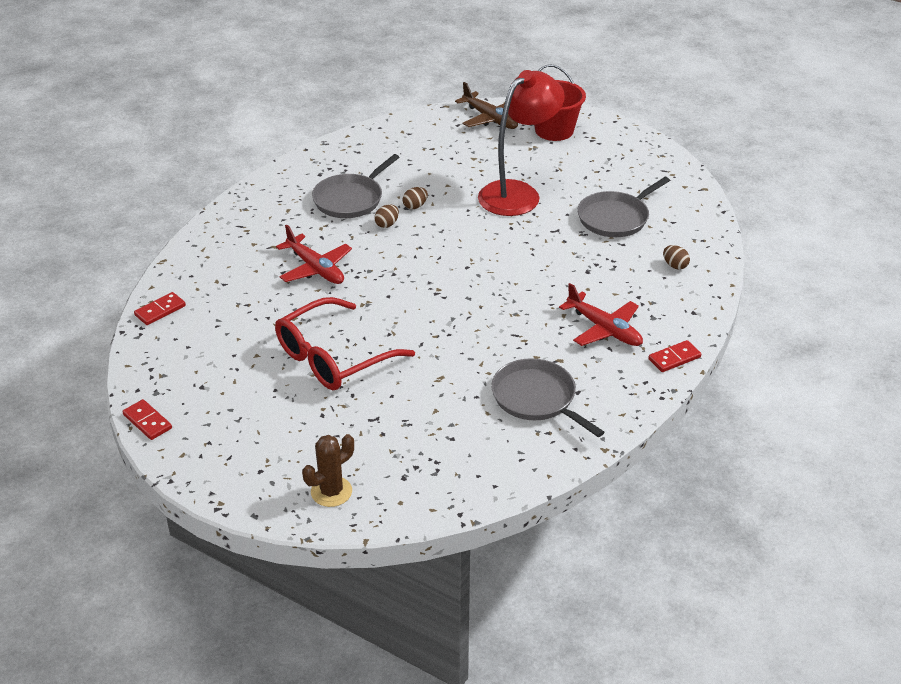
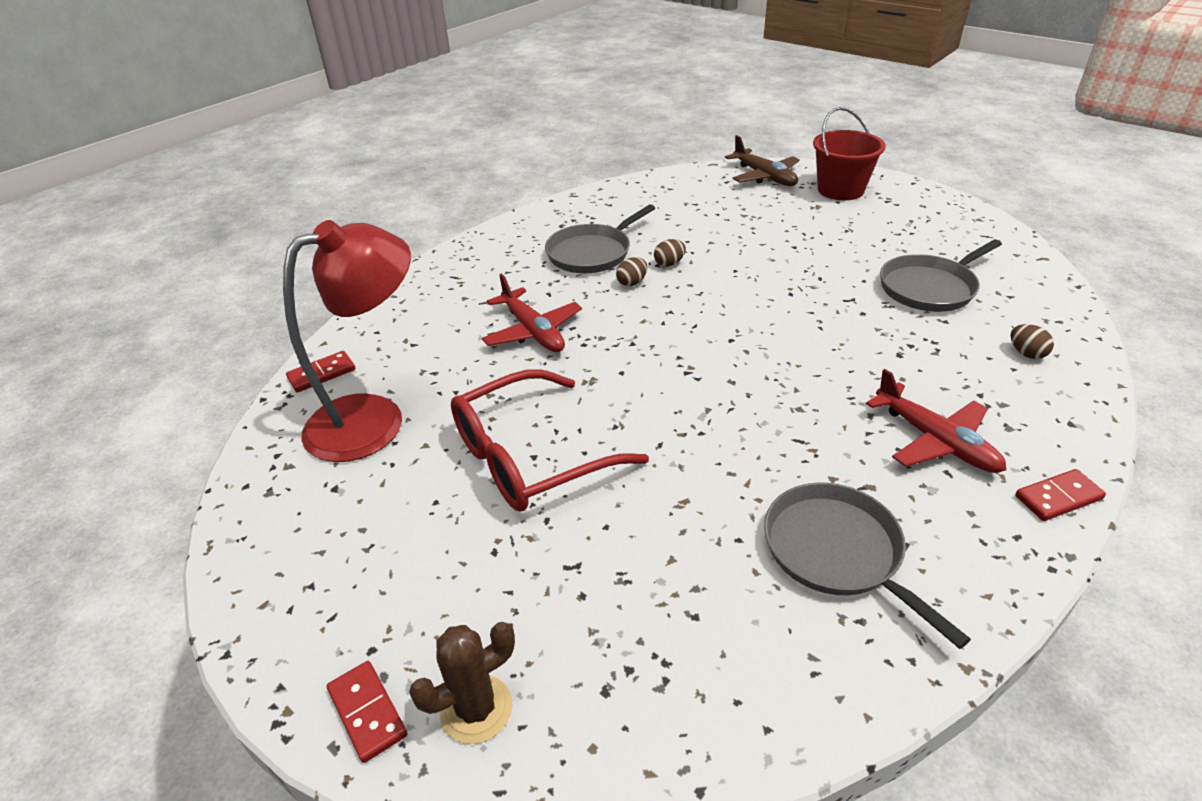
camera: 10 degrees right, 0 degrees up
(147, 421) = (237, 539): red domino -> red domino (367, 712)
(518, 193) = (799, 254): red lamp -> red lamp (374, 418)

